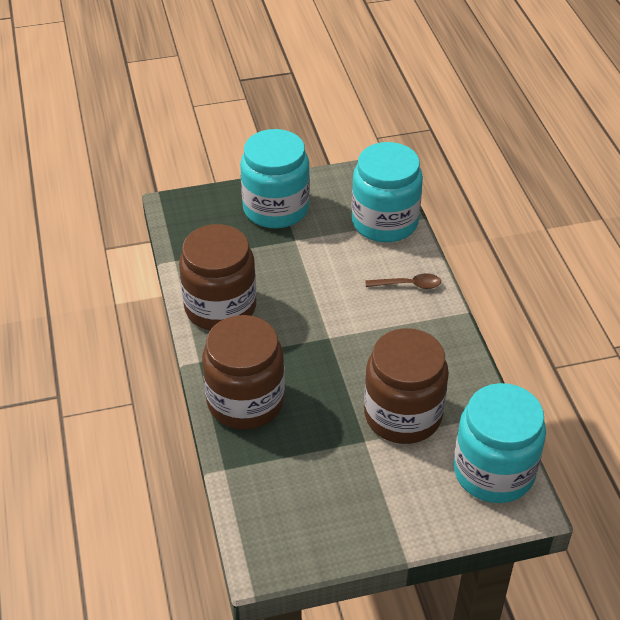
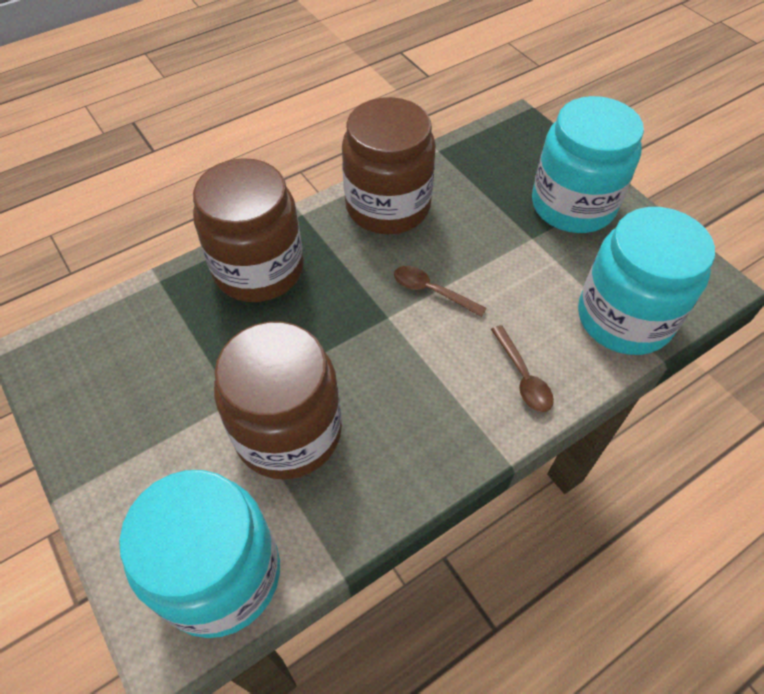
camera: 70 degrees right, 10 degrees up
(317, 307) = (432, 291): none -> brown spoon

